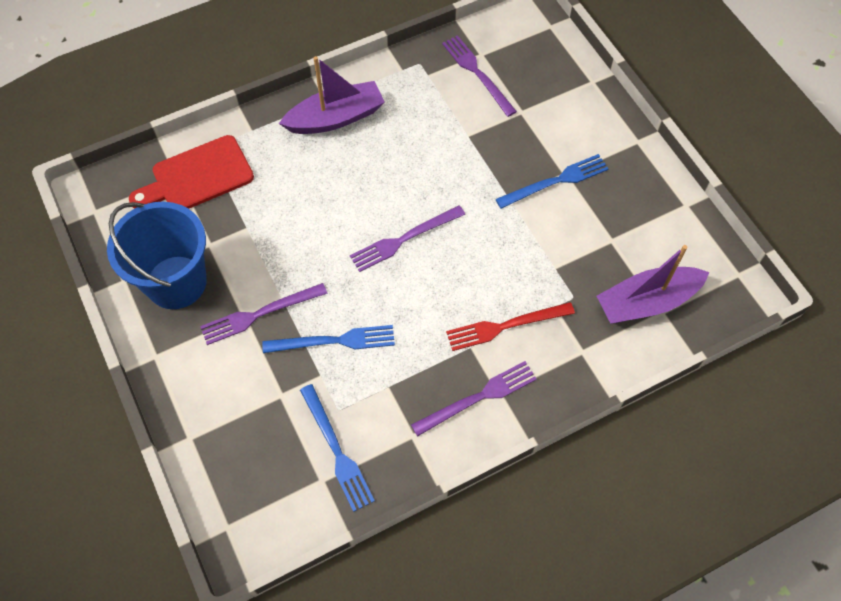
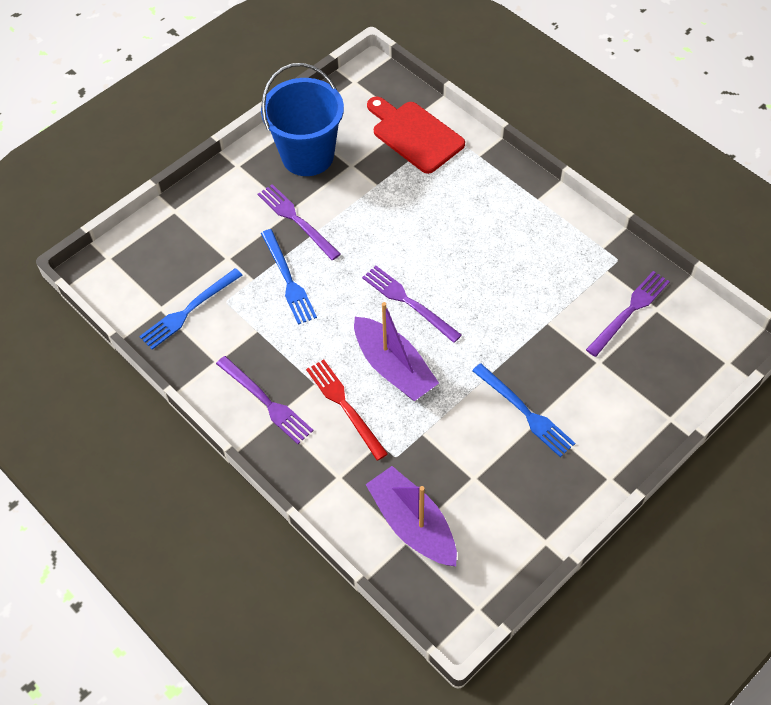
camera: 75 degrees right, 5 degrees down
(335, 118) = (520, 212): purple boat -> purple boat (393, 367)

